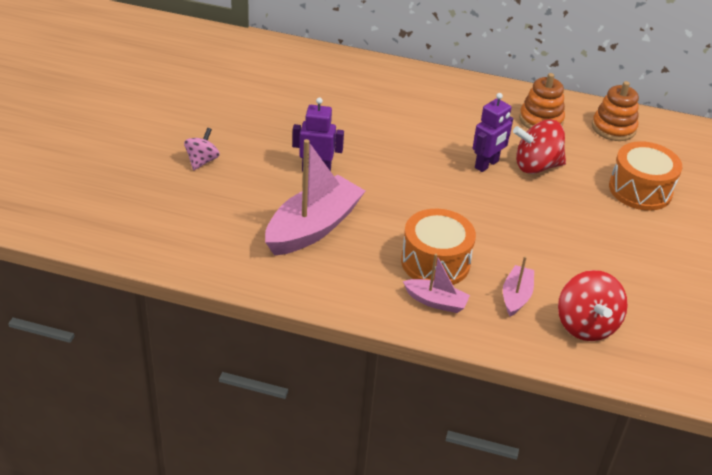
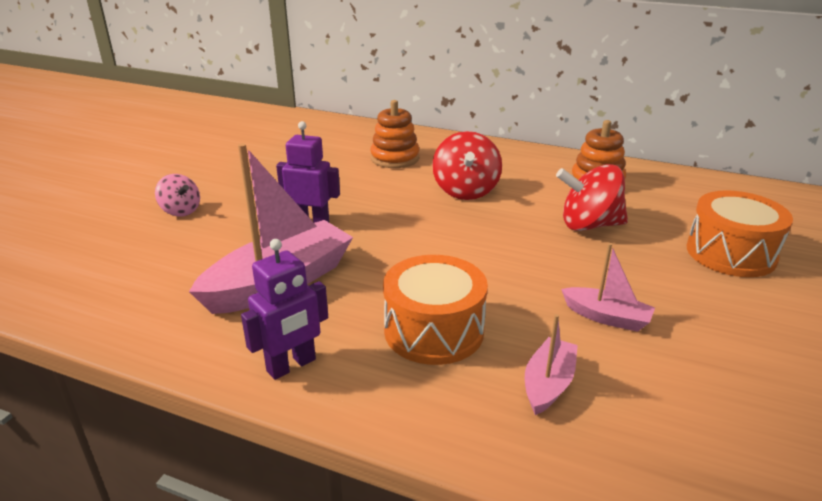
camera: 10 degrees right, 10 degrees down
(202, 161) = (181, 211): pink spinning top -> pink spinning top turned 105 degrees clockwise
(436, 302) = (421, 386): pink boat -> pink boat (606, 317)
(487, 164) = (525, 222): purple robot -> purple robot (291, 366)
(586, 325) = (662, 436): red spinning top -> red spinning top (465, 191)
(613, 128) = (687, 191): orange stacking toy -> orange stacking toy (395, 158)

